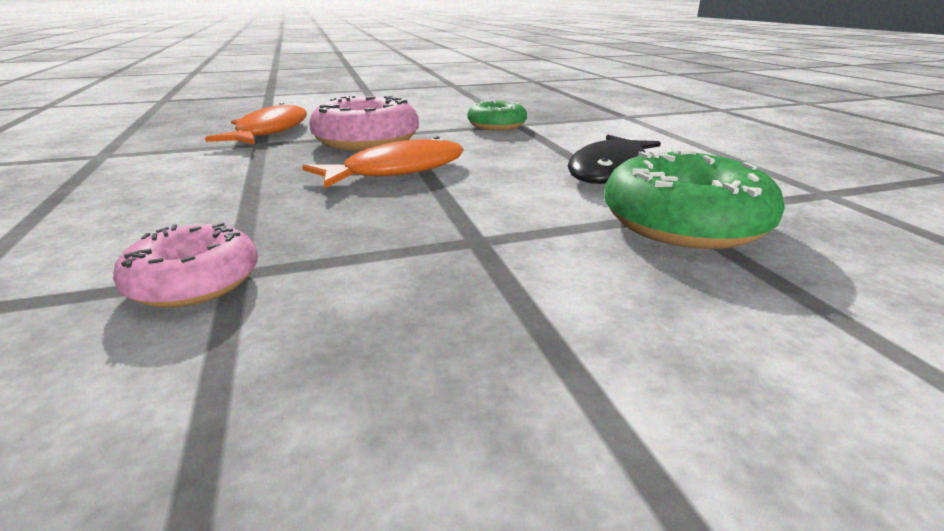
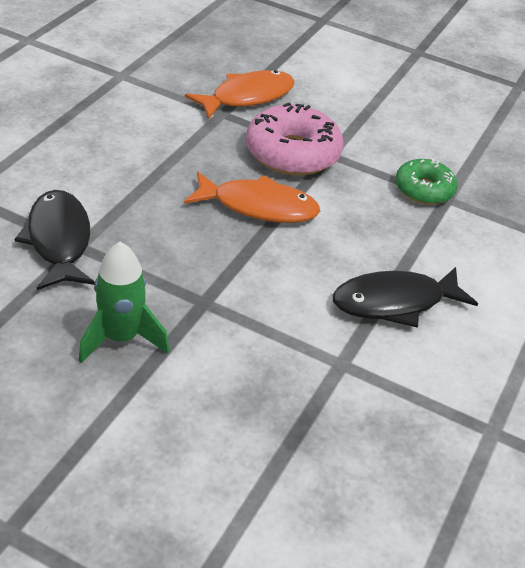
camera: 40 degrees right, 15 degrees up
(194, 282) = (59, 240): pink donut -> black fish
(452, 319) = (121, 338): none -> green rocket
(683, 223) = (334, 374): green donut -> none

